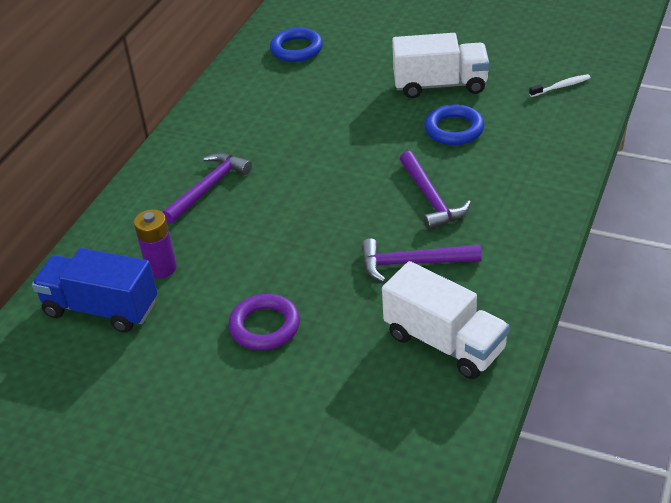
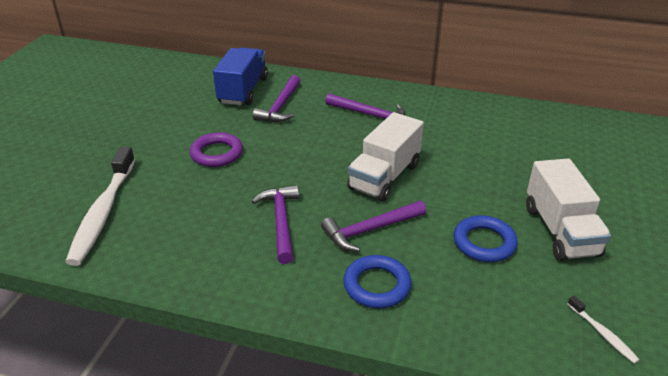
camera: 80 degrees right, 5 degrees down
(161, 268) = (280, 106): purple battery -> purple hammer
(296, 49) = (579, 138): blue ring -> blue ring (377, 285)
(379, 428) = (103, 212): none -> white toothbrush
(444, 342) = (183, 243): white truck -> white truck (384, 177)

